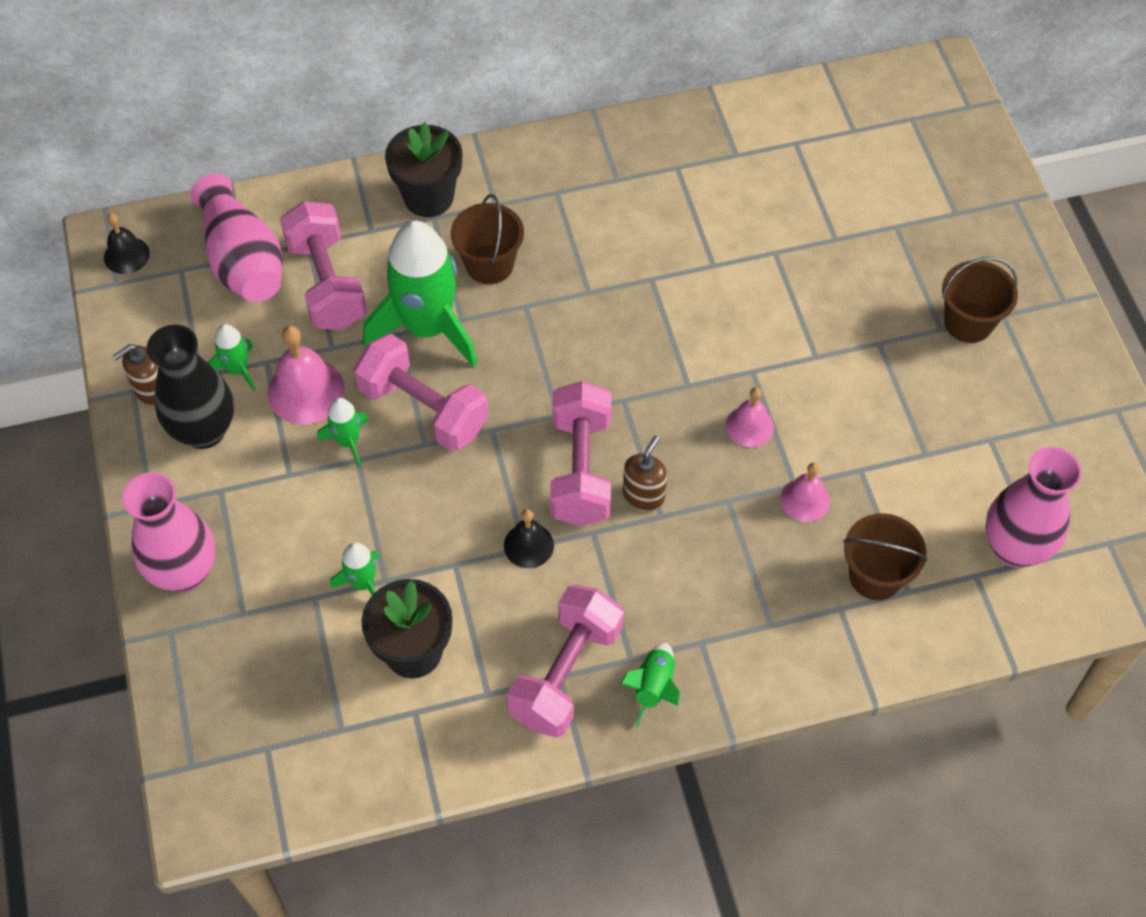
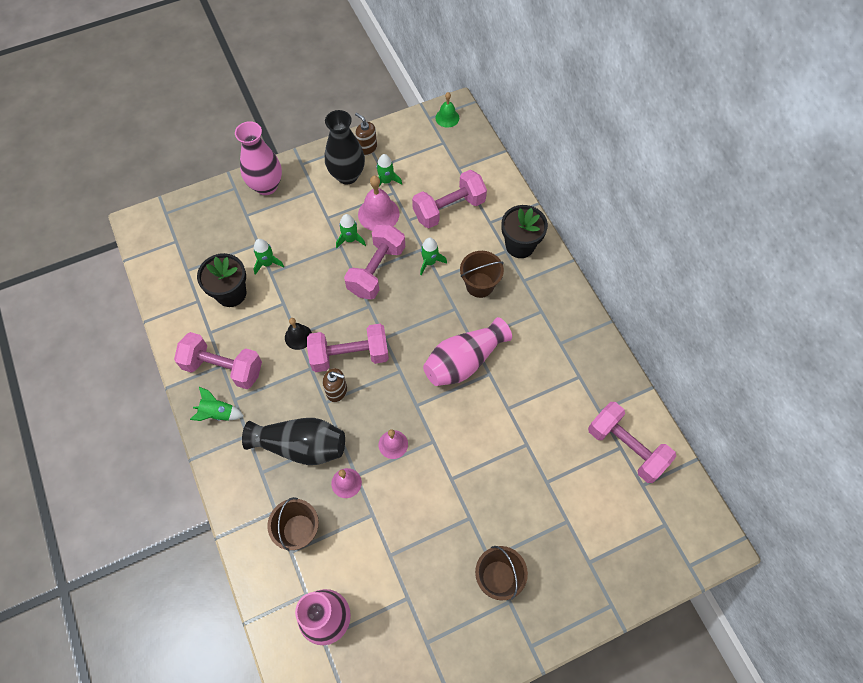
camera: 80 degrees right, 5 degrees up
(126, 255) = (447, 118): black bell -> green bell
(243, 261) = (455, 168): pink vase -> pink vase (464, 361)
(427, 328) = (429, 262): green rocket -> green rocket, size x0.46
(733, 559) = (301, 446): none -> black vase
(796, 136) = (626, 447): none -> pink dumbbell

